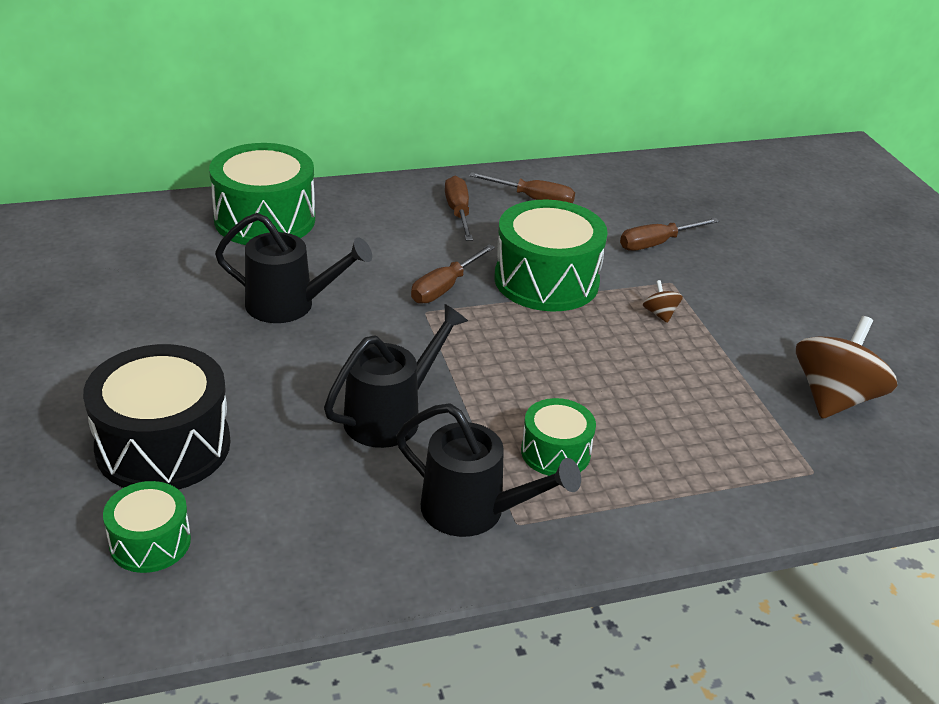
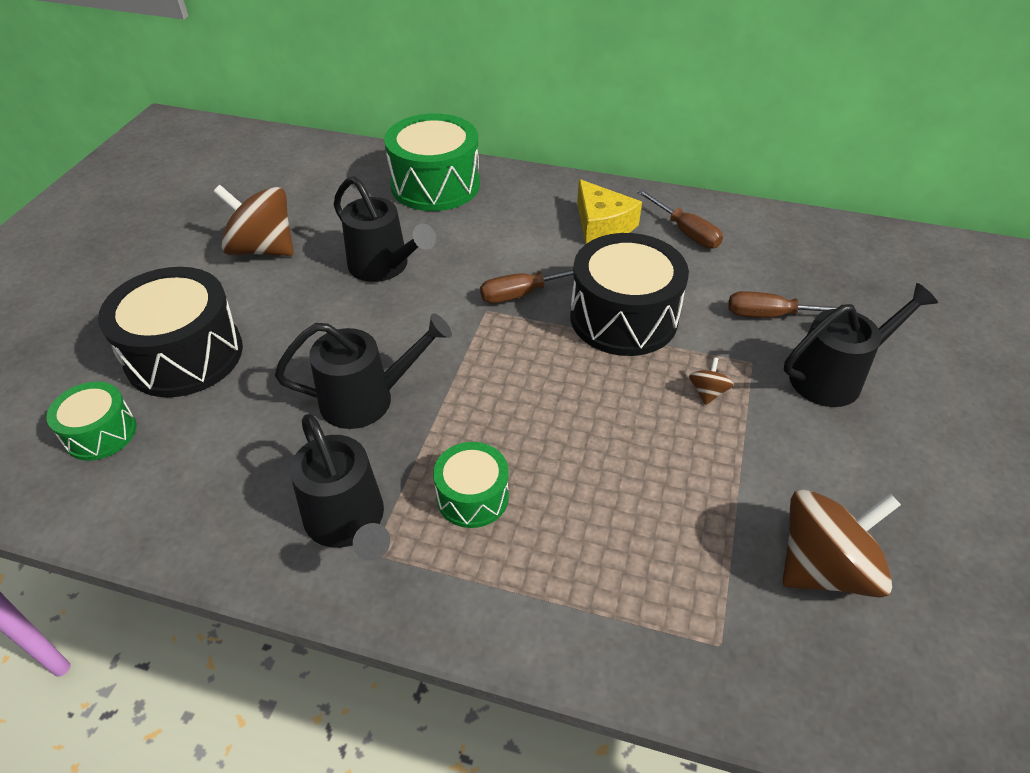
camera: 35 degrees right, 10 degrees up
(140, 327) = (262, 249): none -> brown spinning top
(458, 212) = (602, 225): brown screwdriver -> yellow cheese
(546, 280) = (623, 317): green drum -> black drum
(736, 273) = (835, 376): none -> black watering can

